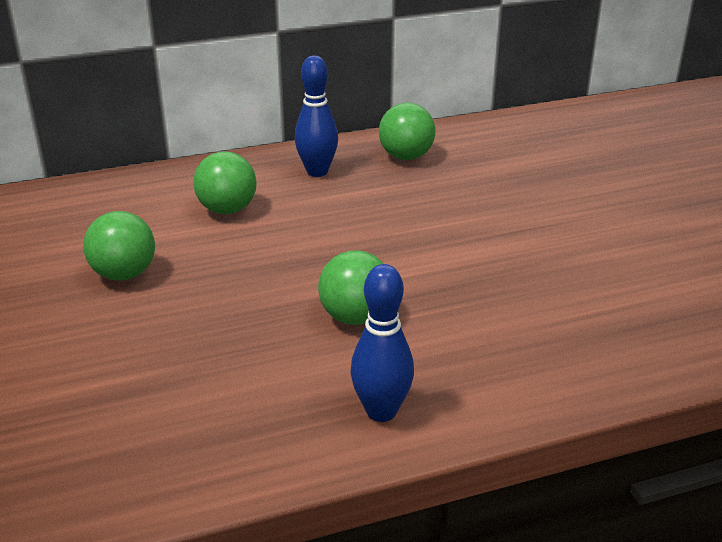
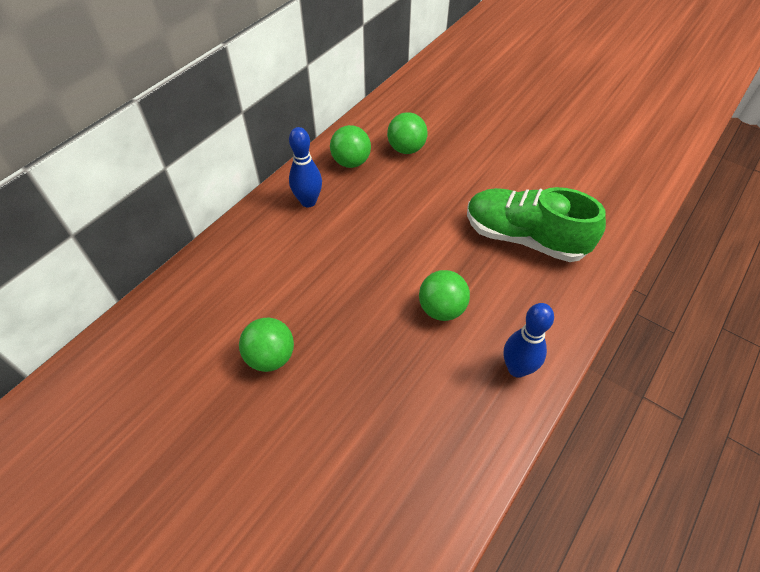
camera: 35 degrees left, 20 degrees up
(227, 210) = (283, 264): green ball -> green ball (406, 149)
(547, 299) = (524, 238): none -> green shoe

